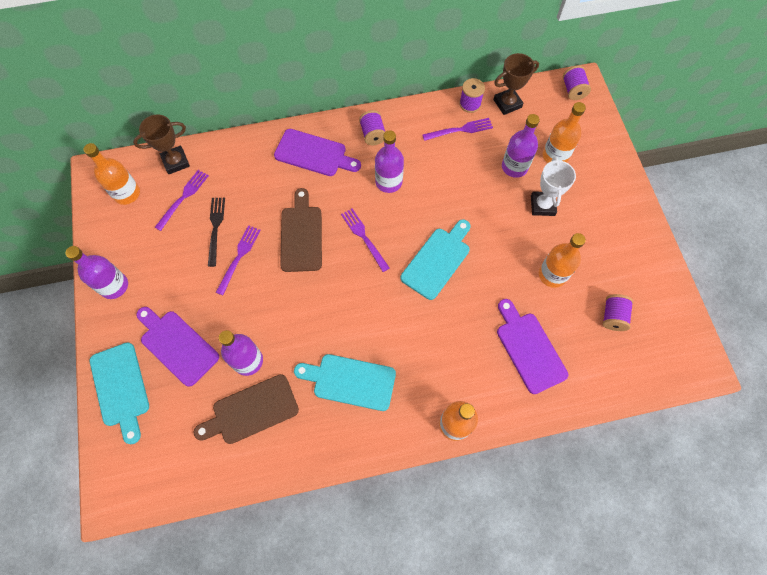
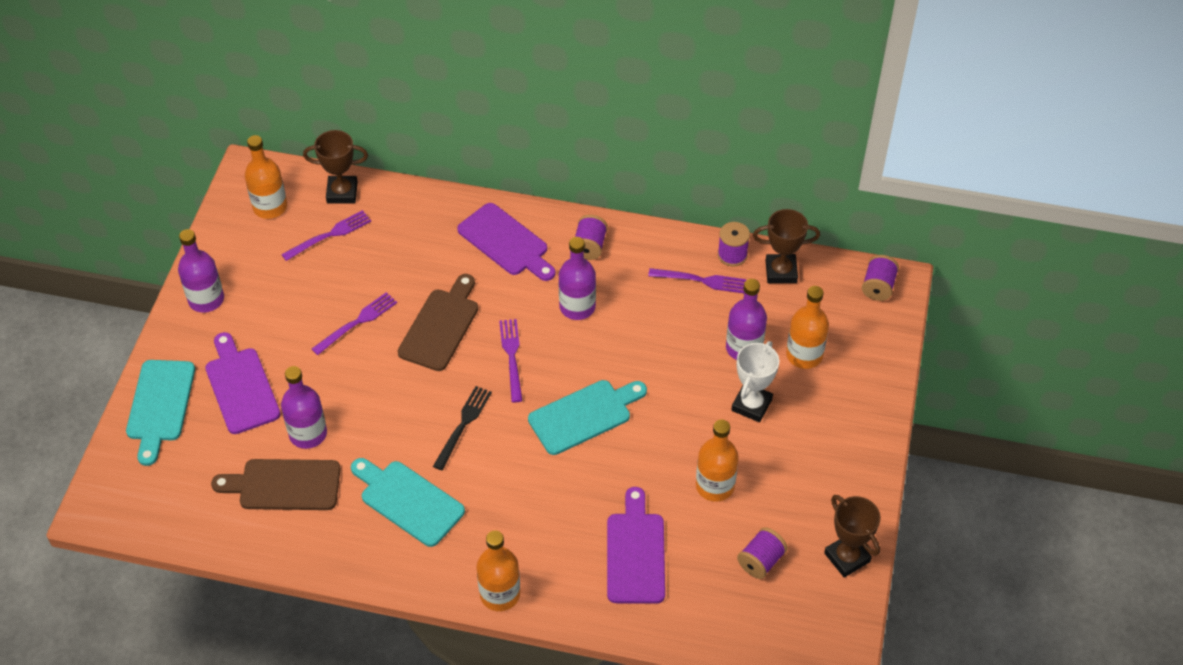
camera: 25 degrees right, 15 degrees down
(215, 228) = (348, 281): black fork -> black fork (463, 424)
(664, 289) = (847, 557): none -> brown trophy

